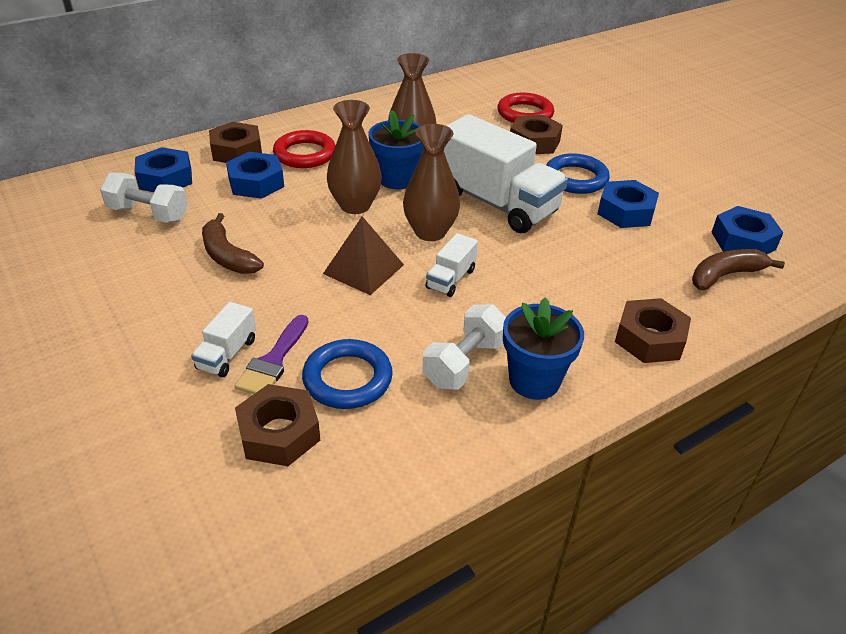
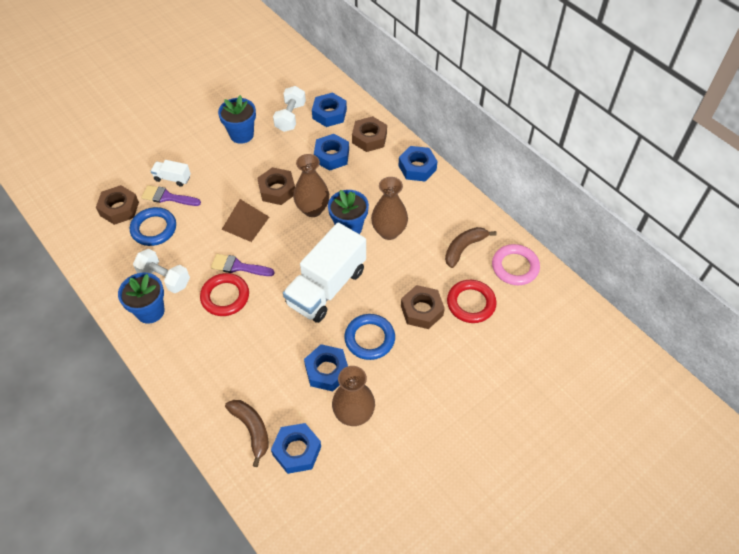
camera: 85 degrees right, 15 degrees up
(158, 266) = (241, 134): none -> blue flower pot
(227, 256) = (253, 160): brown banana -> brown banana (464, 248)
(305, 154) = (372, 173): red ring -> red ring (225, 297)
(309, 123) = (417, 167): none -> blue nut
(430, 232) = (287, 252): brown vase -> brown vase (354, 414)
(451, 279) = (238, 266): white truck -> purple brush
(477, 85) = (515, 267): none -> pink ring
(649, 339) = (184, 373): brown nut -> brown nut (277, 190)

